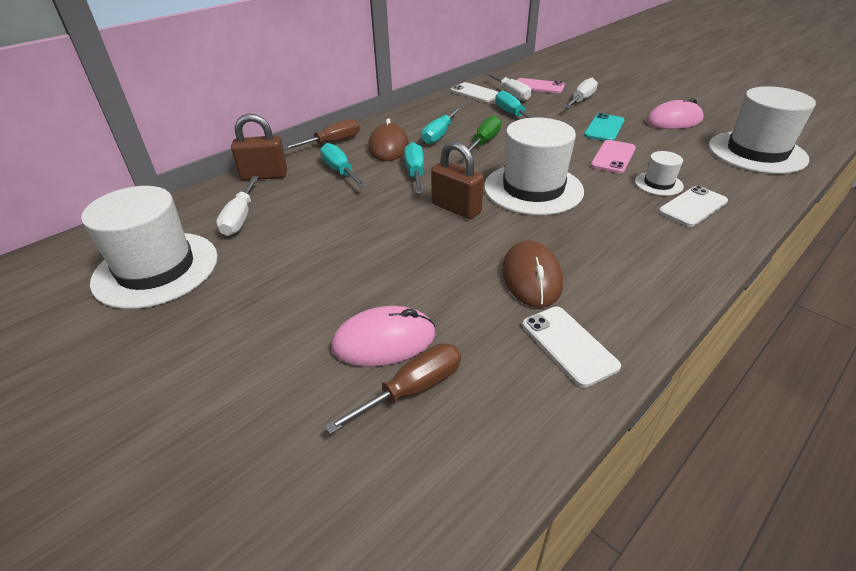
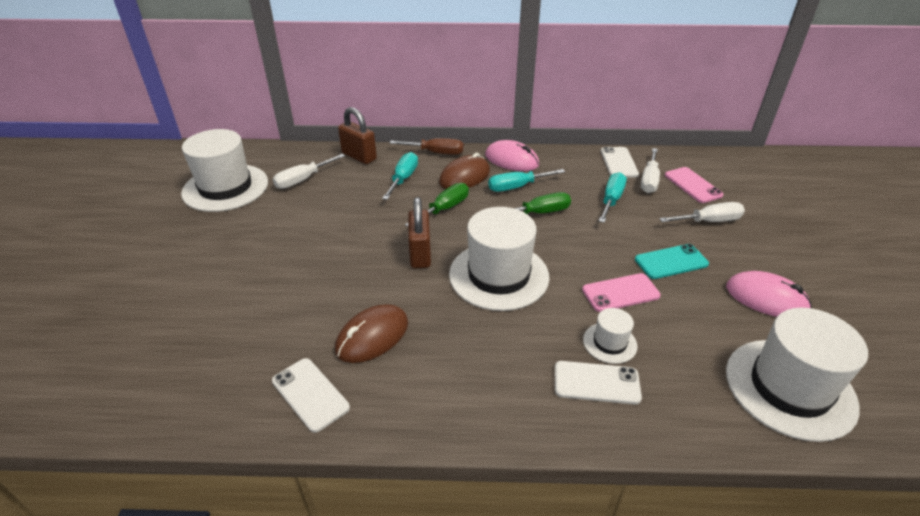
camera: 45 degrees right, 0 degrees up
(384, 341) = (240, 308): pink mouse -> pink mouse (511, 160)
(413, 389) = (206, 345): brown screwdriver -> none
(415, 172) = (445, 209): turquoise screwdriver -> green screwdriver
(569, 345) = (310, 394): white phone -> white phone turned 60 degrees counterclockwise

